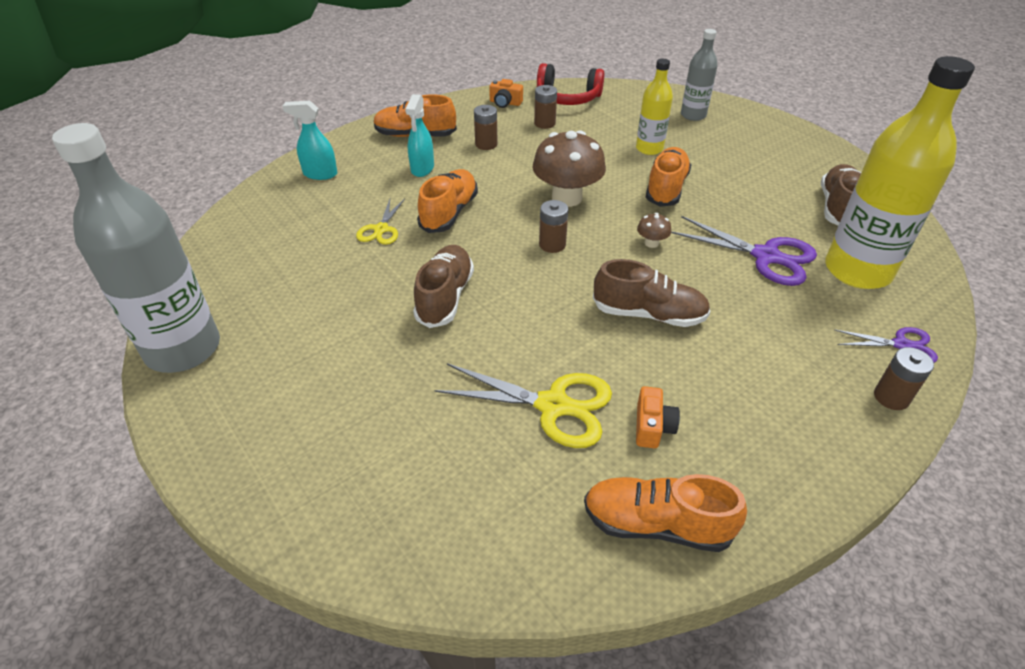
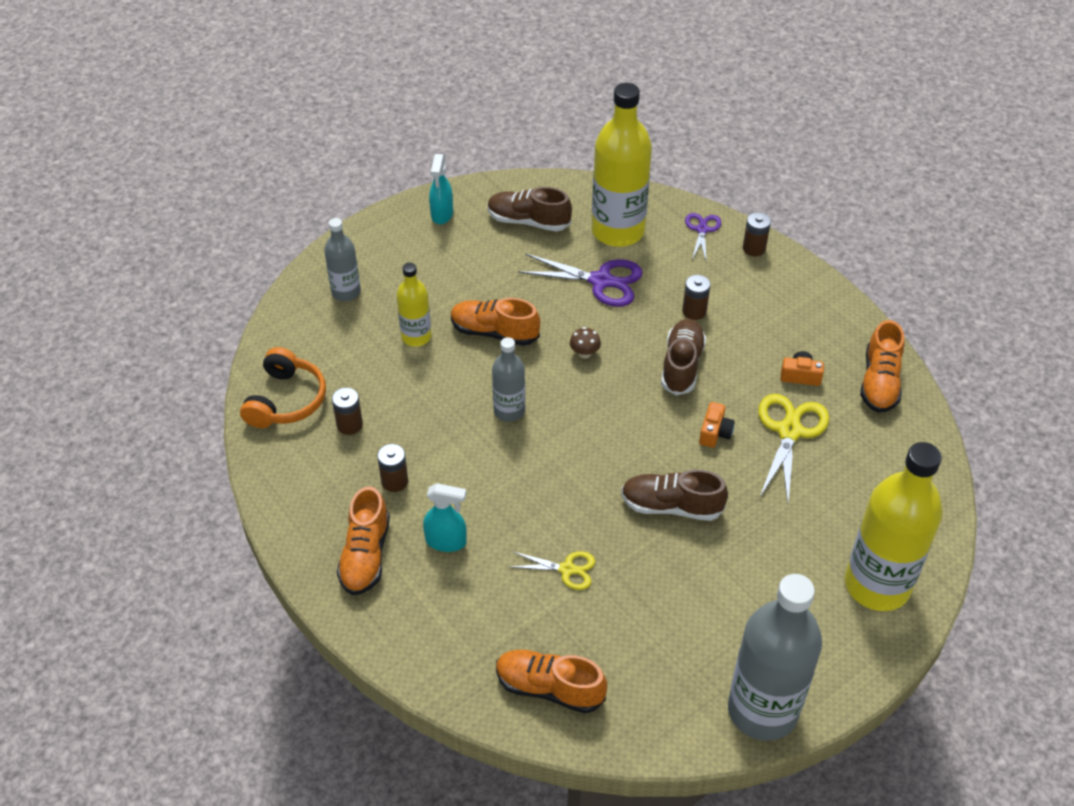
camera: 90 degrees left, 5 degrees up
(303, 470) = (877, 585): none -> yellow bottle
(320, 174) = (453, 648): turquoise spray bottle -> turquoise spray bottle (442, 214)
(449, 213) = (536, 510): orange shoe -> orange shoe (549, 688)
(505, 103) = (290, 463): orange camera -> orange camera (715, 432)
(552, 244) = (589, 425): brown battery -> brown battery (694, 311)
(567, 98) = (286, 400): red headphones -> orange headphones
(567, 197) = (509, 411): brown mushroom -> grey bottle
(766, 256) = (601, 281): purple scissors -> purple scissors turned 75 degrees clockwise

